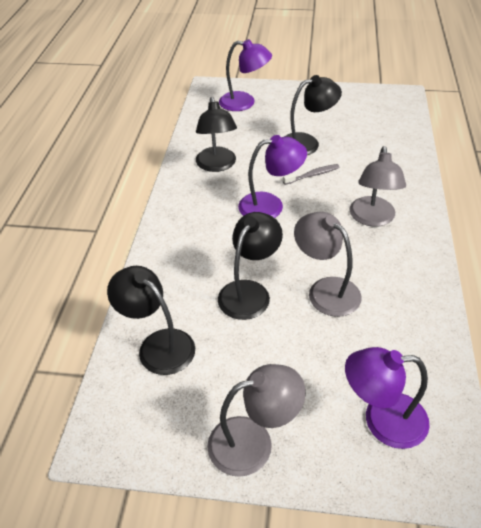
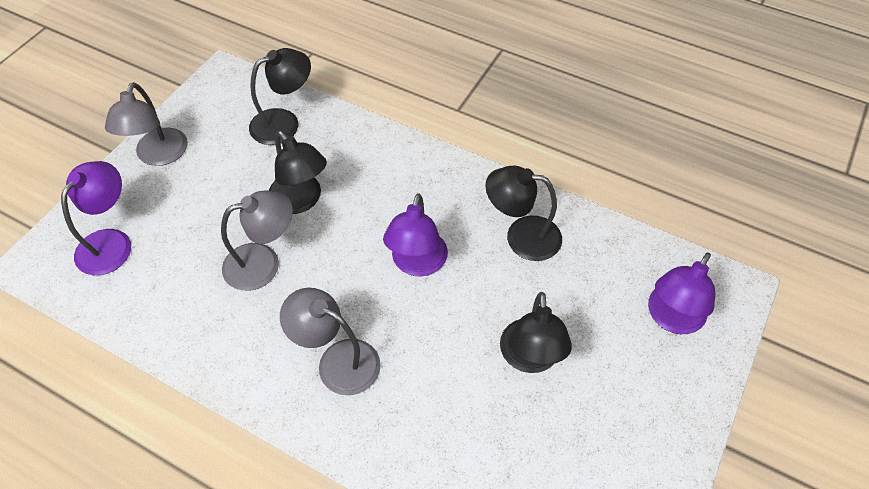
camera: 110 degrees right, 10 degrees up
(312, 175) = (453, 333): grey toothbrush -> none

